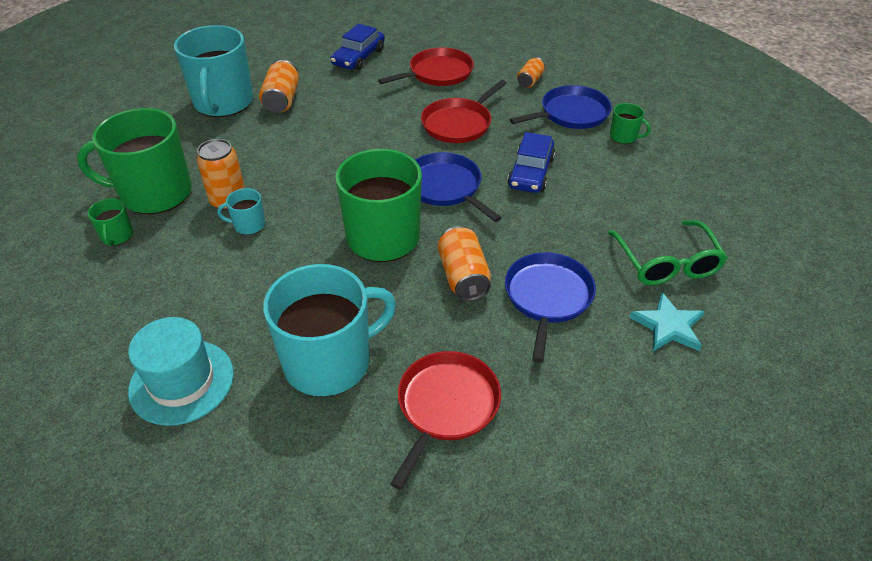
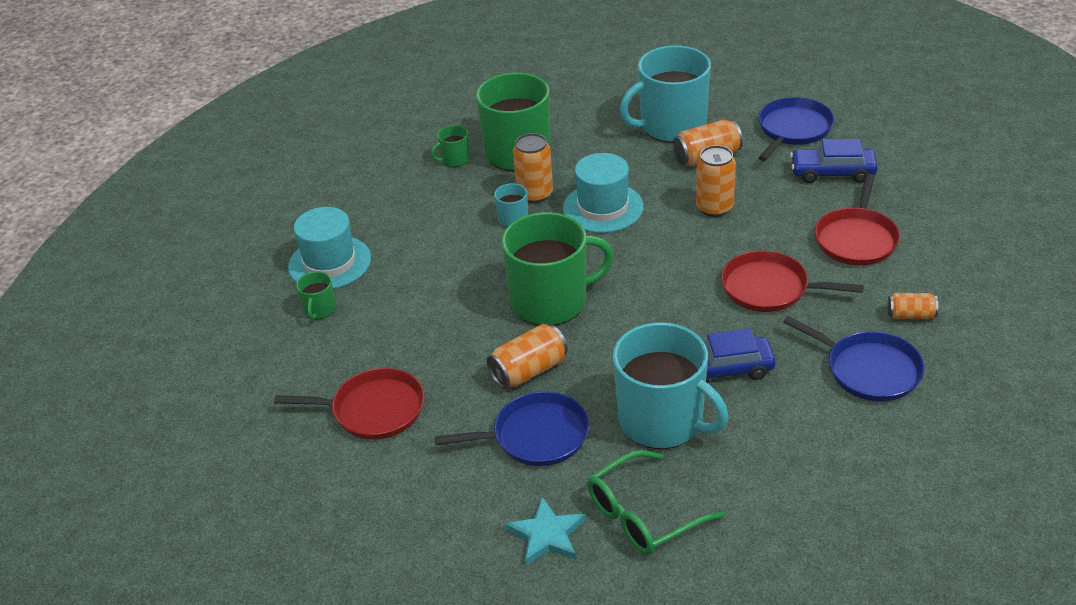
camera: 70 degrees right, 5 degrees down
(288, 169) = (603, 208): none -> turquoise hat
(329, 361) = (386, 328): turquoise mug -> turquoise mug (663, 421)
(346, 116) = (714, 207): none -> orange can
(438, 73) = (856, 239): red pan -> red pan turned 75 degrees clockwise
(445, 187) = (651, 316): blue pan -> blue pan (793, 129)
(624, 137) = (858, 428): green mug -> green mug (319, 310)

